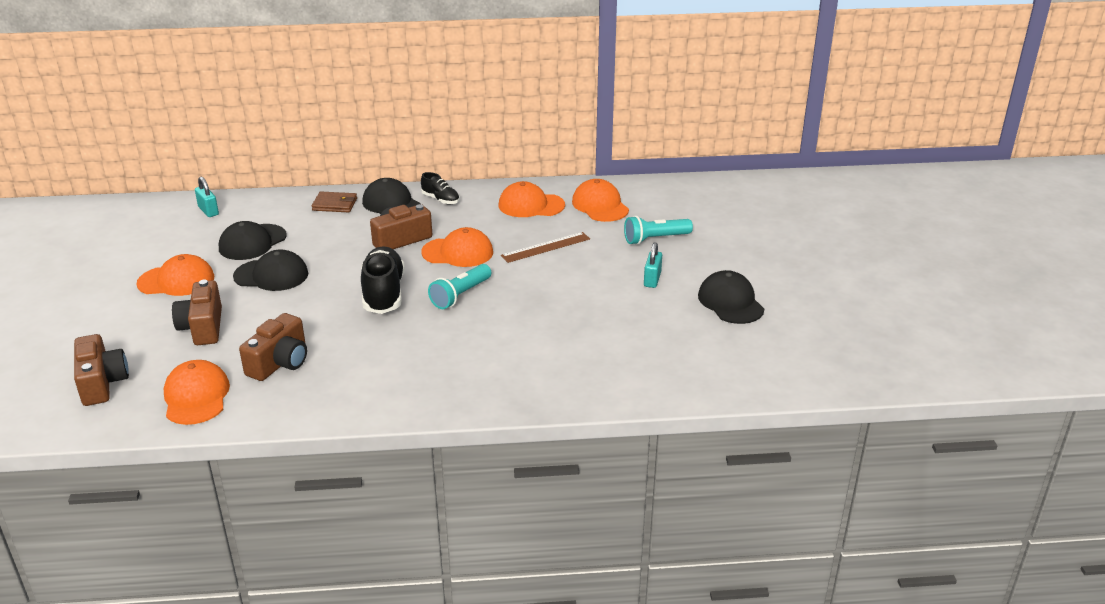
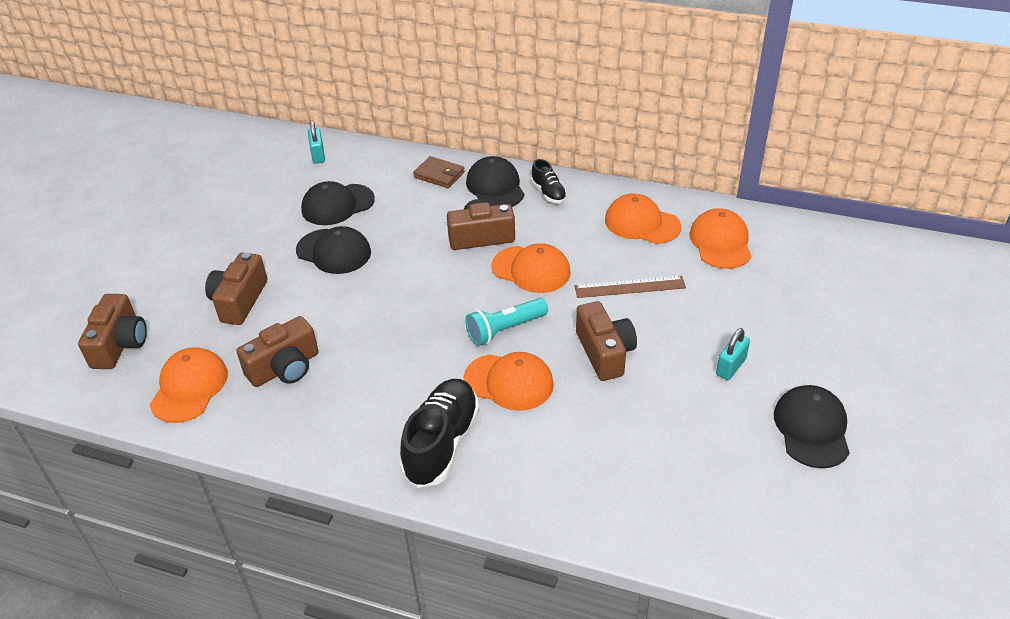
camera: 25 degrees right, 10 degrees up
(176, 281) = (246, 235): orange cap -> orange cap (509, 382)
(383, 293) = (428, 305): black shoe -> black shoe (442, 443)
(551, 292) = (605, 353): none -> brown camera
(655, 239) = (763, 307): turquoise flashlight -> none

